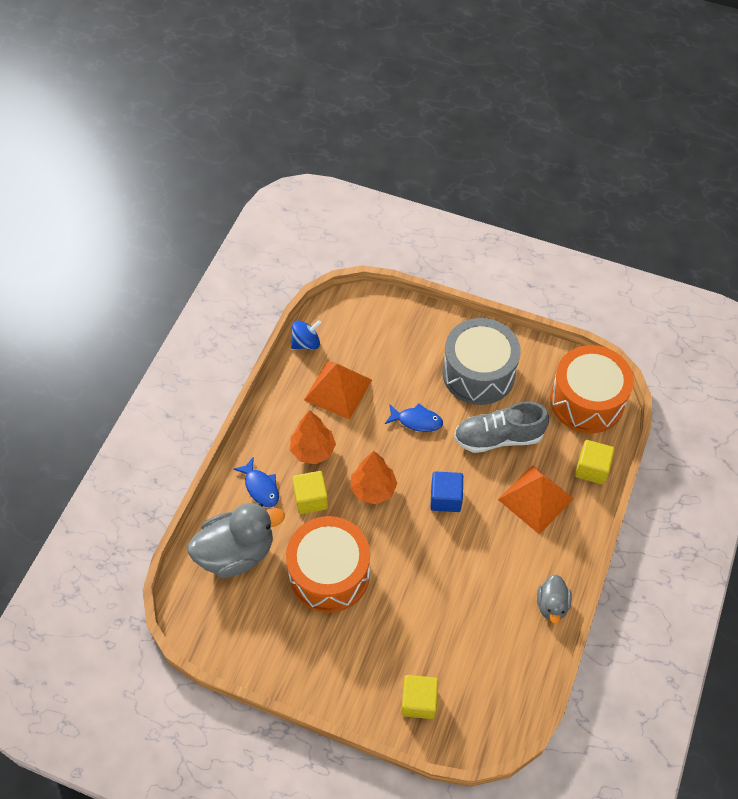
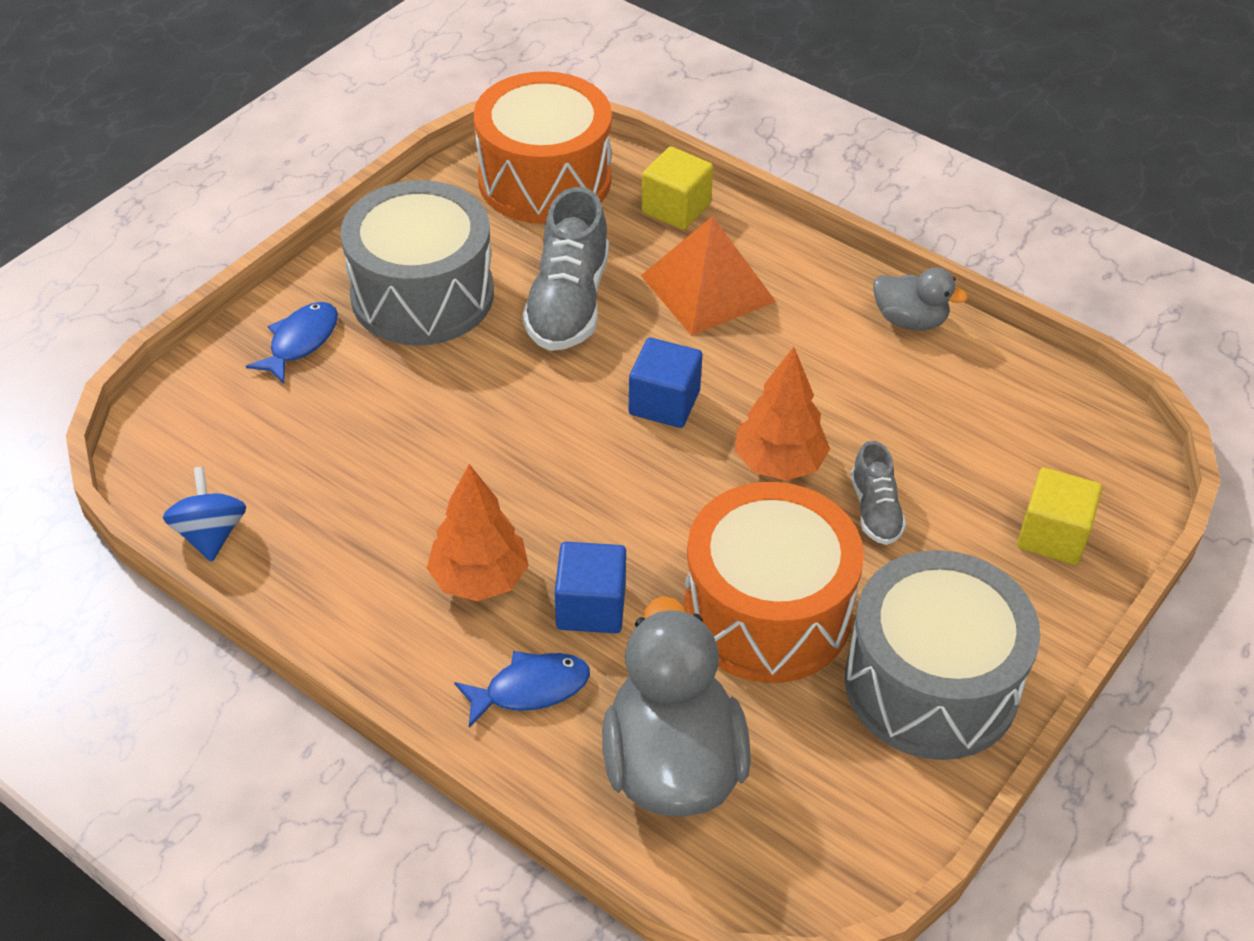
camera: 75 degrees left, 10 degrees down
(308, 654) = (931, 684): none -> grey drum
(311, 499) = (591, 607): yellow cube -> blue cube
(338, 390) = (354, 507): orange pyramid -> none
(373, 489) = (606, 502): orange tree -> orange tree (779, 463)
(407, 611) = (875, 510): none -> grey shoe
(417, 421) = (484, 403): blue fish -> blue fish (300, 342)

